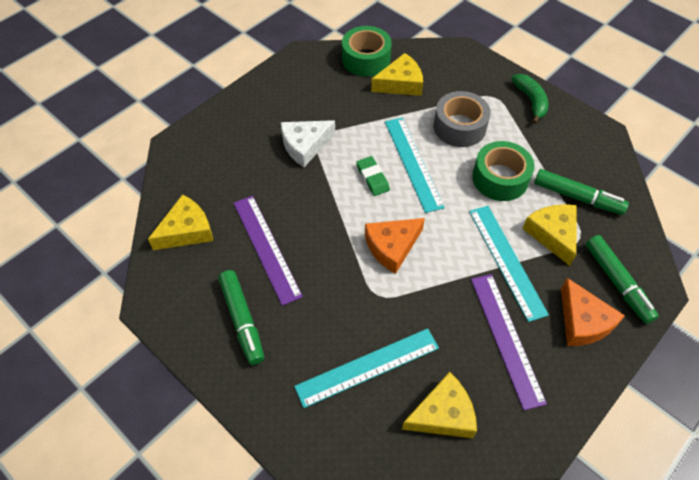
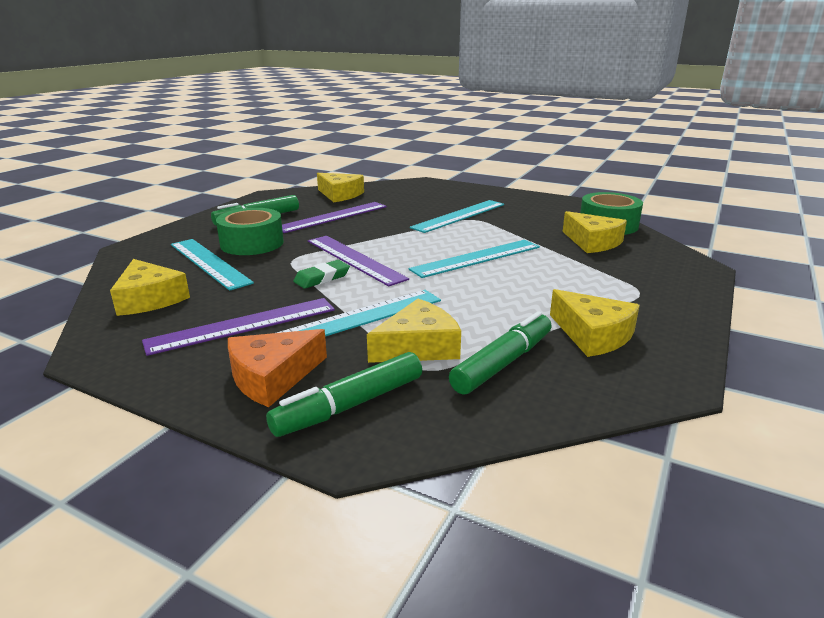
camera: 75 degrees right, 30 degrees down
(305, 145) = (459, 216): white cheese -> turquoise ruler
(372, 178) = (440, 243): green eraser -> green eraser (322, 278)
(392, 247) = (354, 259): orange cheese -> purple ruler
(459, 127) = (559, 276): grey tape -> none
(500, 178) = (493, 305): green tape -> green tape (252, 243)
(531, 101) = (665, 317): green banana -> none
(549, 143) = (593, 335): none -> yellow cheese
(577, 197) = (503, 363): green marker -> green marker turned 150 degrees counterclockwise

